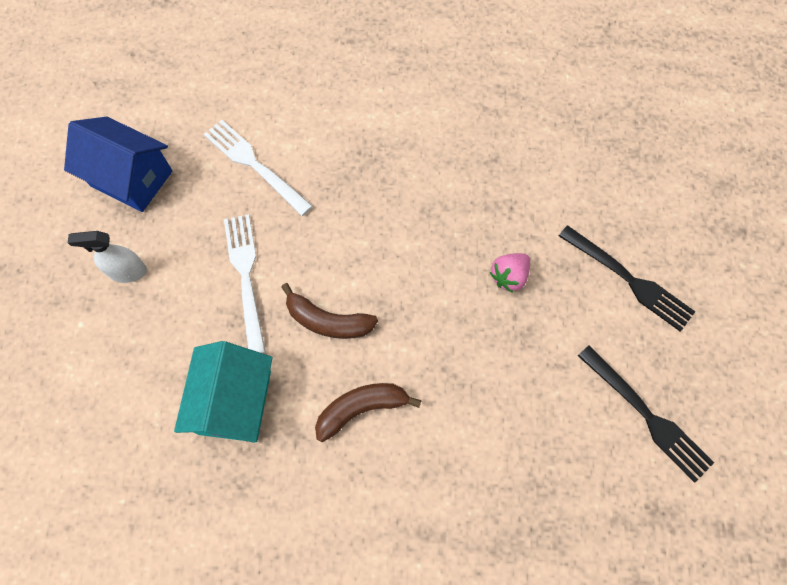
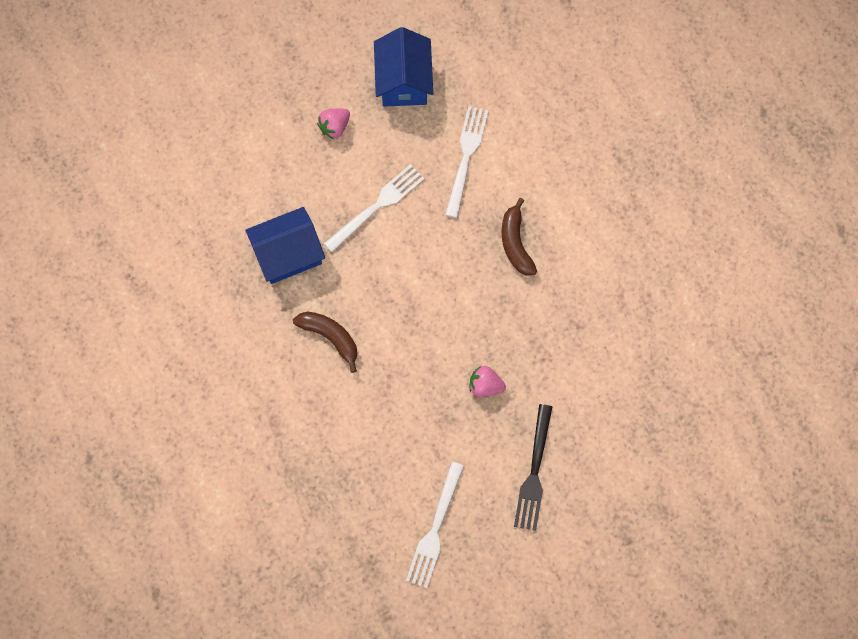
camera: 60 degrees right, 5 degrees up
(127, 272) = (334, 127): white spray bottle -> pink strawberry
(235, 402) = (288, 254): turquoise house -> blue house
(327, 321) = (378, 280): brown banana -> brown banana (515, 243)
(647, 416) = (435, 529): black fork -> white fork

